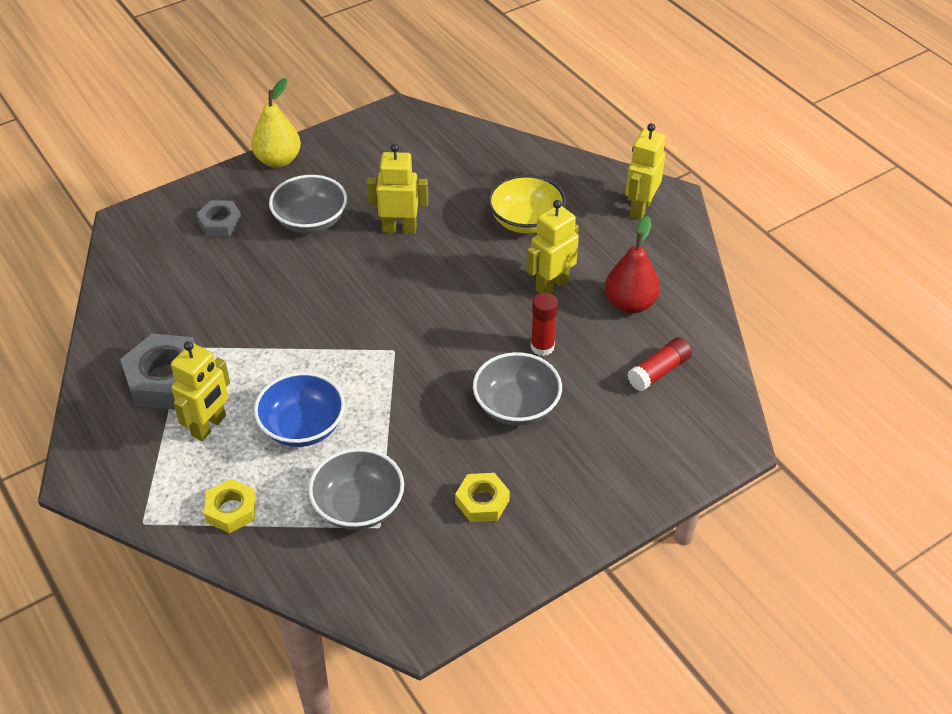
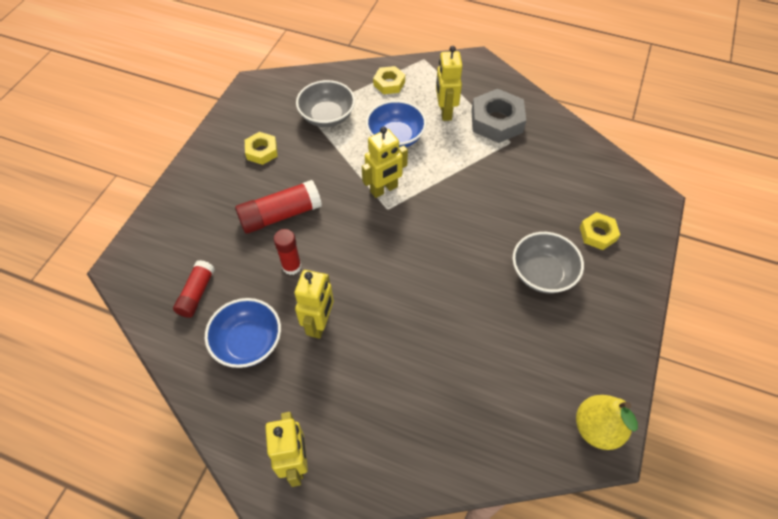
camera: 145 degrees right, 10 degrees up
(220, 223) = (597, 234): grey nut -> yellow nut
(278, 160) = (632, 316): yellow pear -> yellow pear (597, 428)
(399, 229) = (474, 307): yellow robot -> yellow robot (384, 189)
(516, 406) = (280, 215): grey bowl -> red glue stick
(526, 221) = (385, 379): yellow bowl -> none
(630, 304) = (248, 342): red pear -> blue bowl

